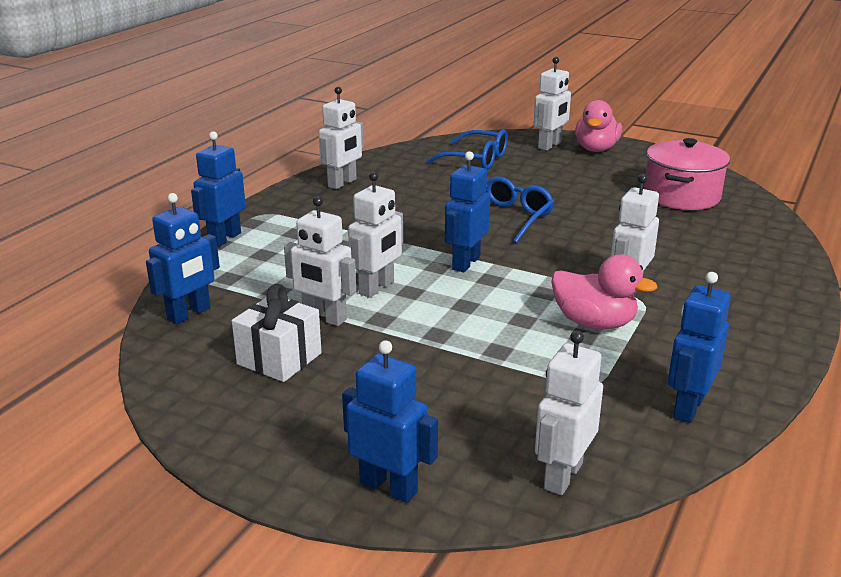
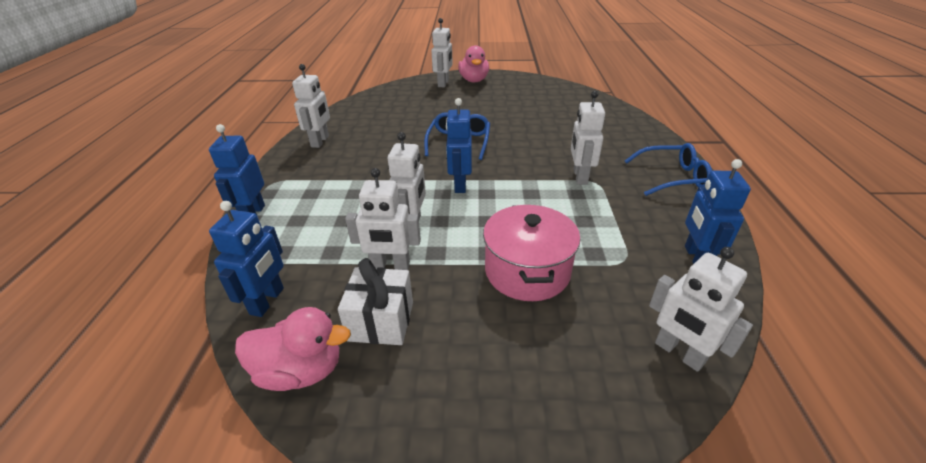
camera: 25 degrees left, 10 degrees up
(389, 487) = (571, 426): blue robot -> none
(476, 159) = (404, 103): blue glasses -> blue glasses (672, 177)
(562, 476) = (679, 353): white robot -> white robot turned 45 degrees counterclockwise
(594, 323) = (582, 208): pink duck -> pink duck (301, 371)
(681, 196) = (550, 101): pink pot -> pink pot (527, 271)

